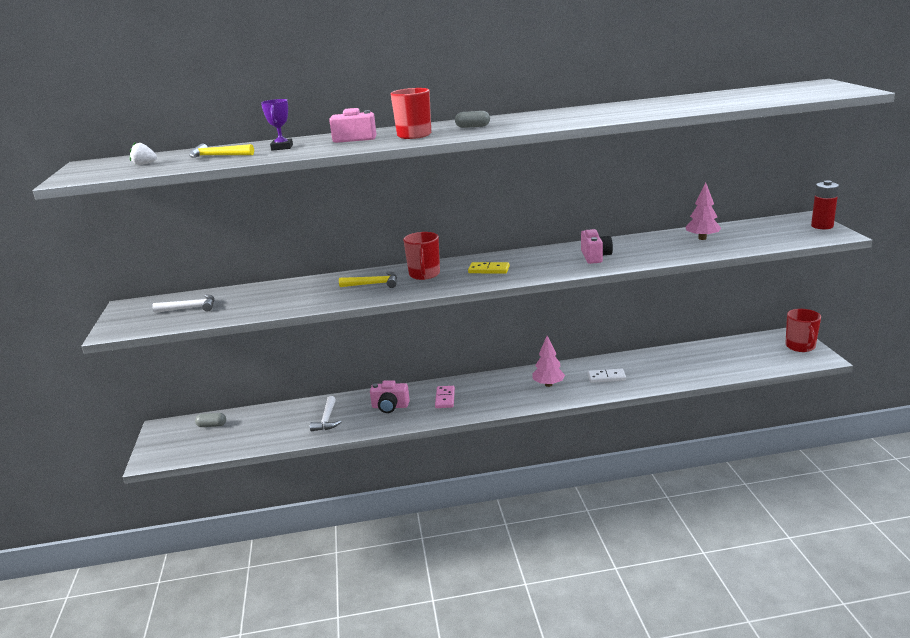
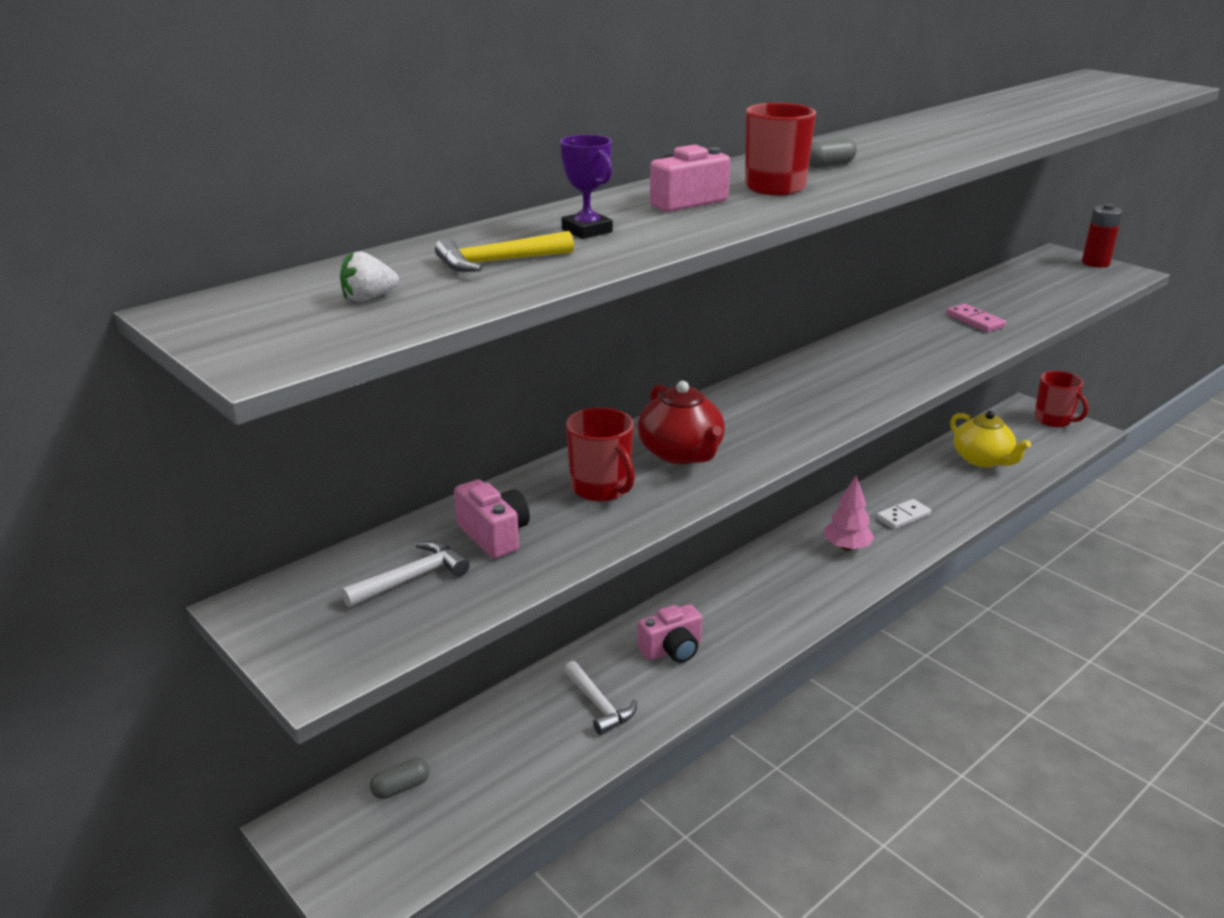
camera: 35 degrees left, 5 degrees up
(373, 284) = (681, 453): yellow hammer -> red teapot
(424, 274) = (733, 420): red mug -> red mug (601, 488)
(445, 398) = (736, 610): pink domino -> pink domino (975, 321)
(489, 270) = (815, 394): yellow domino -> none
(595, 256) = (920, 346): pink camera -> pink camera (494, 535)
(702, 238) = (1000, 298): pink tree -> none
(708, 359) = (982, 460): none -> yellow teapot

